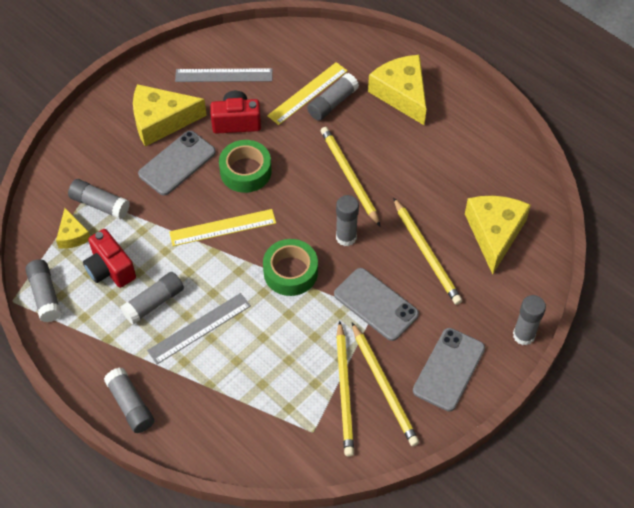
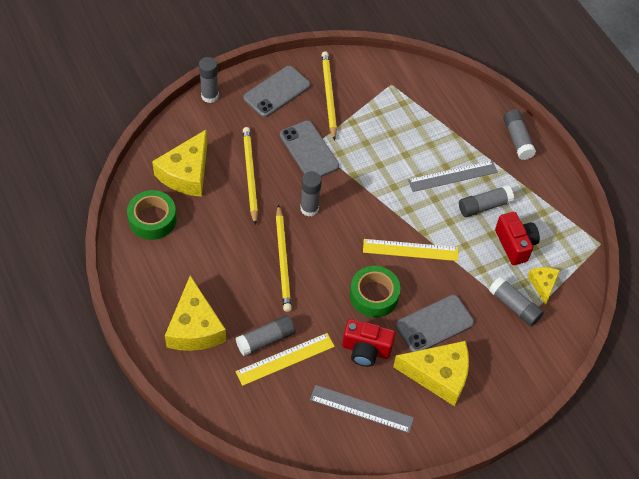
camera: 165 degrees left, 0 degrees up
(45, 295) = (572, 239): grey glue stick -> none
(290, 272) = (366, 195): green tape -> green tape (152, 219)
(344, 390) = (358, 102): yellow pencil -> none

